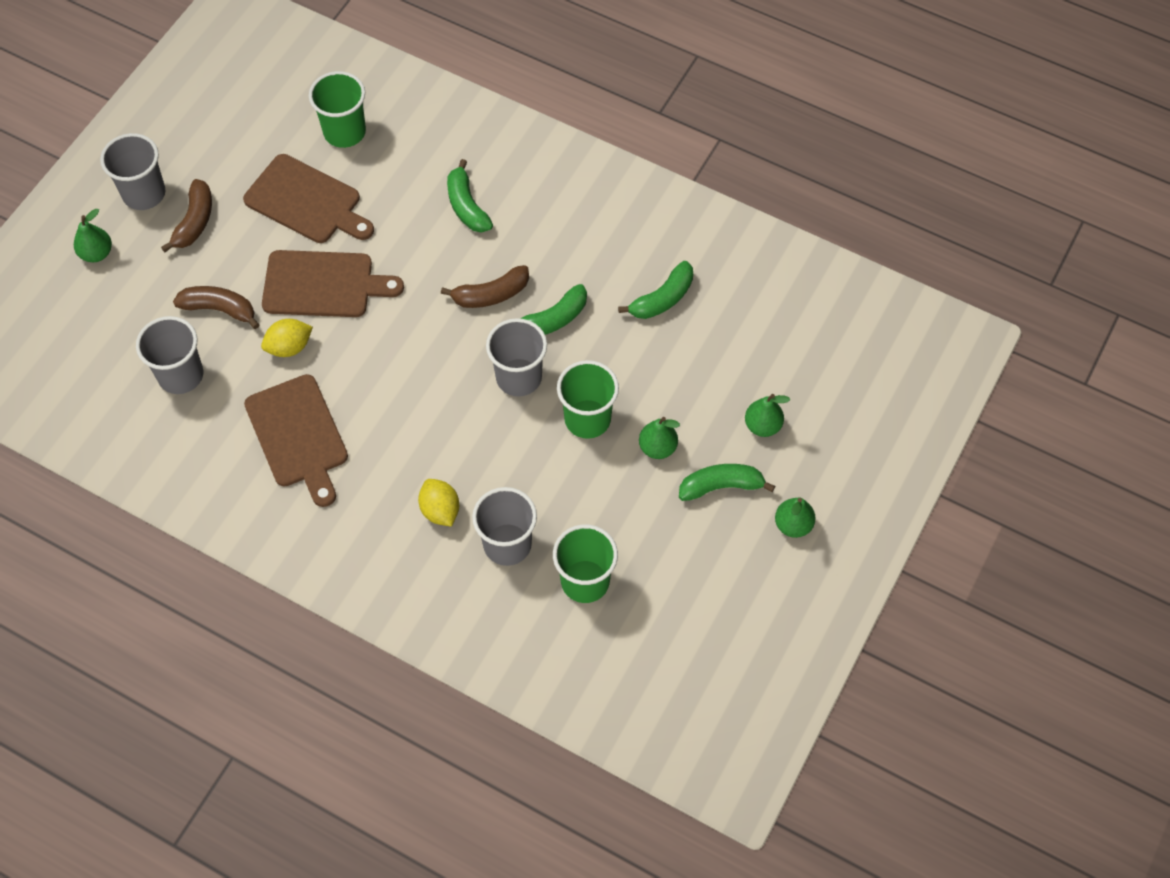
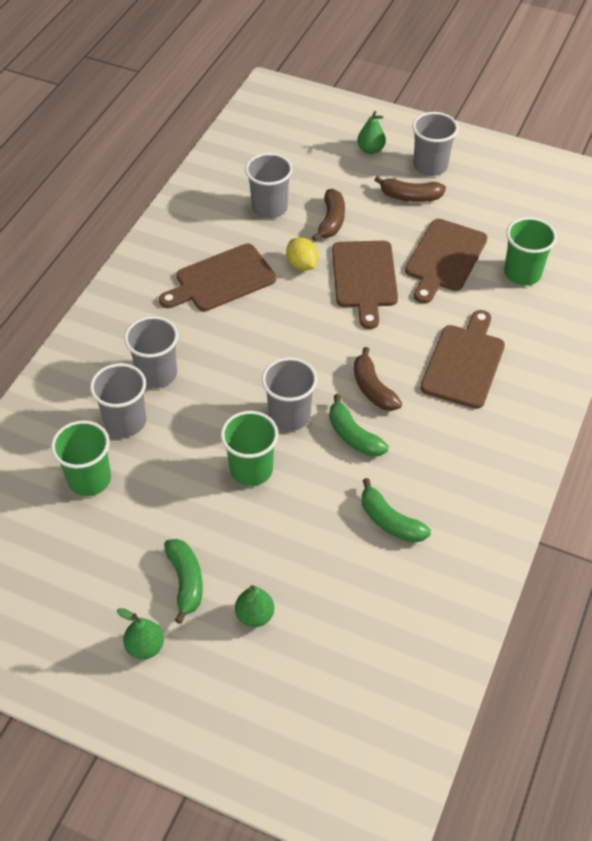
camera: 85 degrees right, 10 degrees down
(440, 510) = (157, 374): yellow lemon -> grey cup
(466, 206) = (464, 363): green banana -> brown cutting board
(657, 447) = (225, 526): green pear -> none

